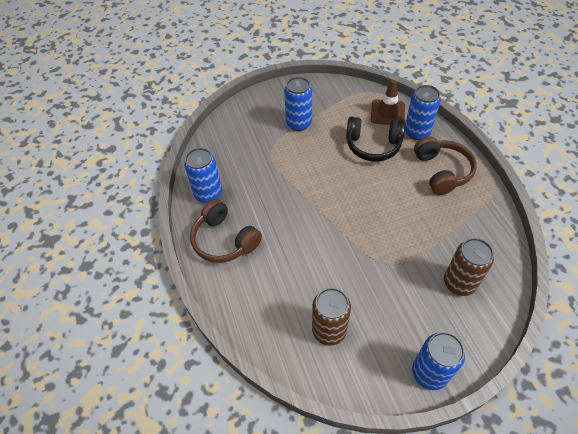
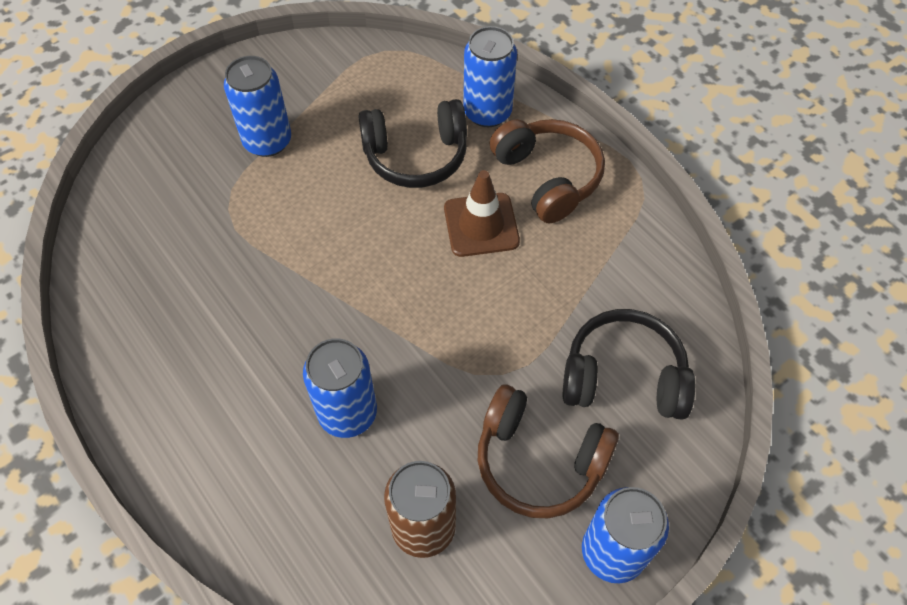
camera: 20 degrees left, 5 degrees up
(208, 194) = (127, 324): blue can -> blue can (347, 413)
(224, 240) = (184, 408): brown headphones -> brown headphones (539, 461)
(387, 112) = (426, 86): brown traffic cone -> brown traffic cone (481, 225)
(459, 283) = (623, 376): brown can -> black headphones

